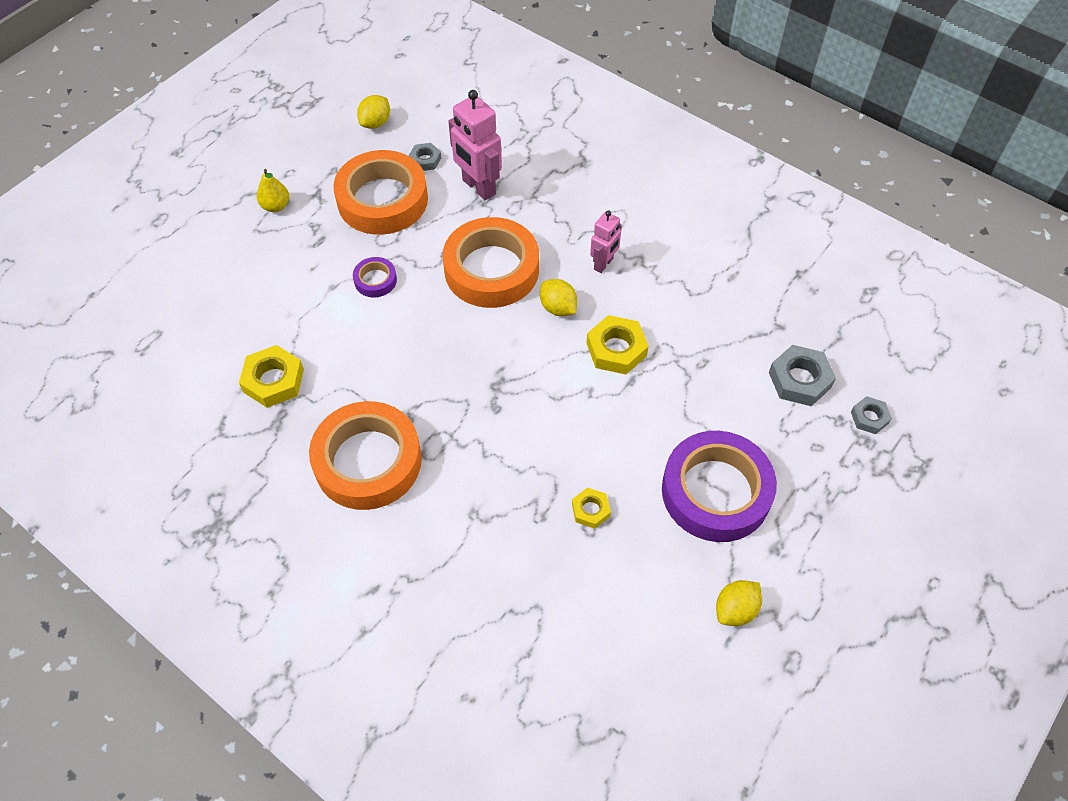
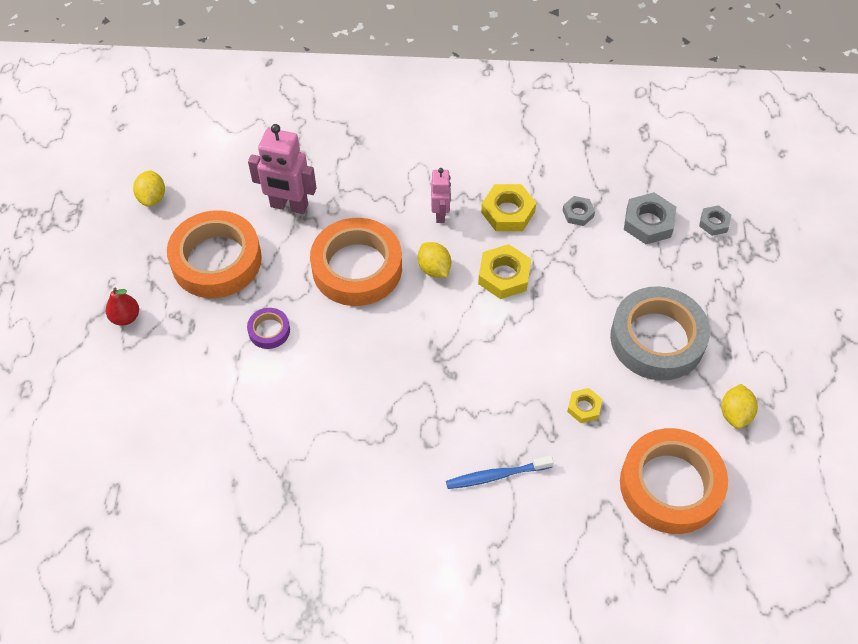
camera: 35 degrees left, 0 degrees up
(273, 381) = (255, 463): yellow nut -> yellow nut (508, 212)
(276, 206) = (125, 317): yellow pear -> red pear
(368, 461) = (389, 477): orange tape -> orange tape (670, 485)
(425, 160) = (224, 207): grey nut -> grey nut (578, 213)
(459, 519) = (496, 475): none -> blue toothbrush
(558, 308) = (434, 269): yellow lemon -> yellow lemon turned 45 degrees clockwise
(716, 491) = (657, 339): purple tape -> grey tape

